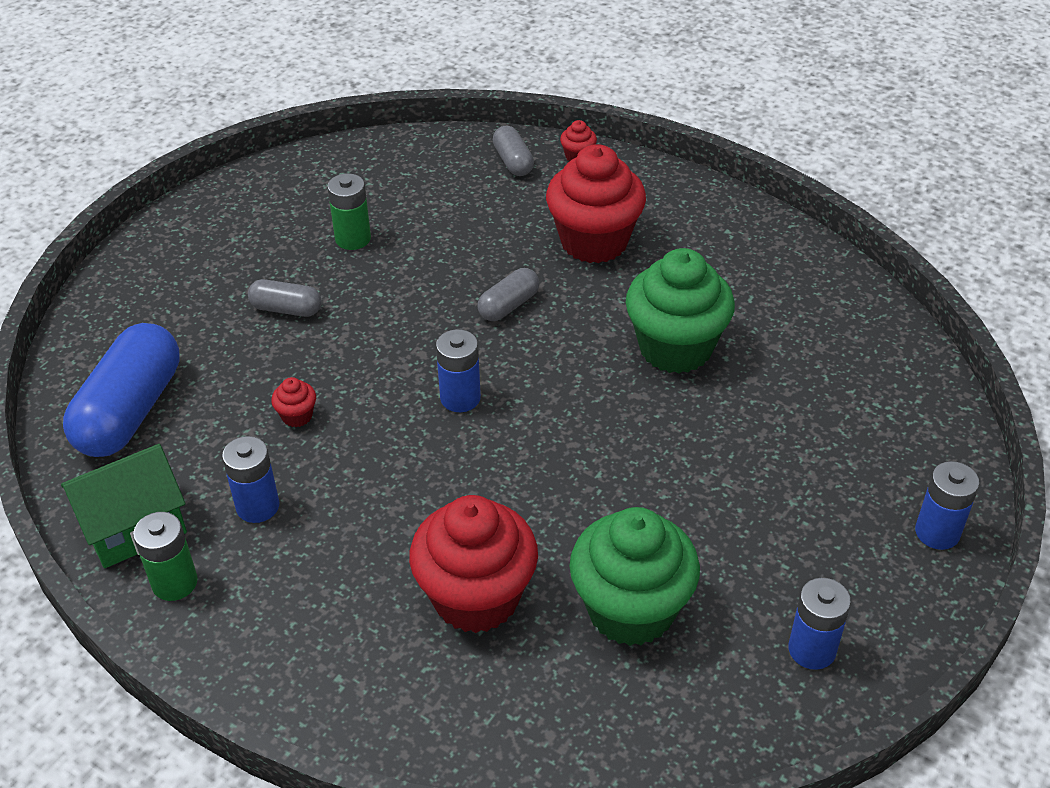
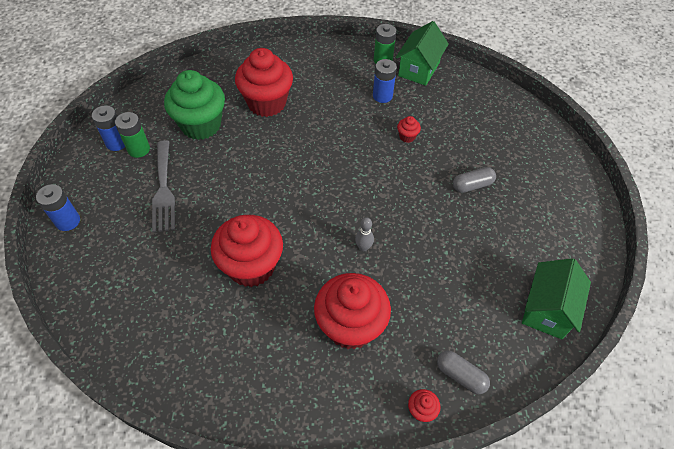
camera: 145 degrees right, 10 degrees up
(130, 411) = (477, 106): blue capsule -> none
(353, 238) = (489, 248): green battery -> green battery (139, 149)
(362, 167) = (547, 309): none -> green house
(460, 398) = (342, 180): blue battery -> none
(509, 305) = (363, 247): grey capsule -> grey bowling pin
(675, 348) = (251, 266): green cupcake -> red cupcake
(756, 513) = (163, 189): none -> grey fork

